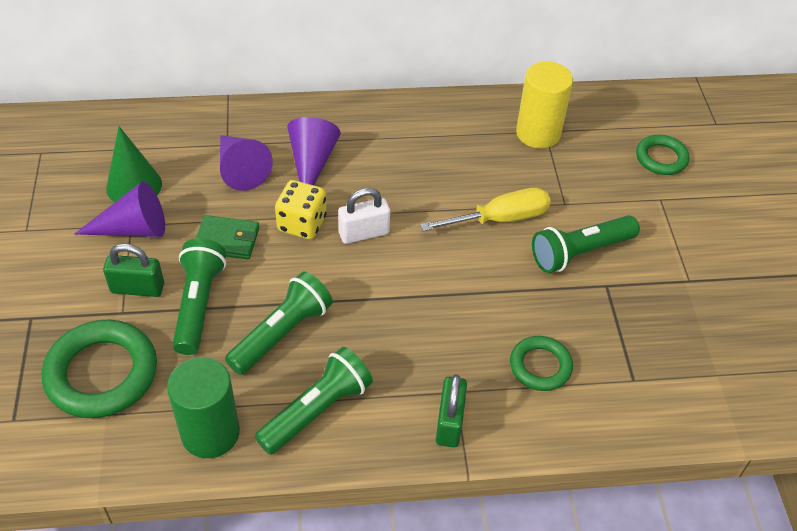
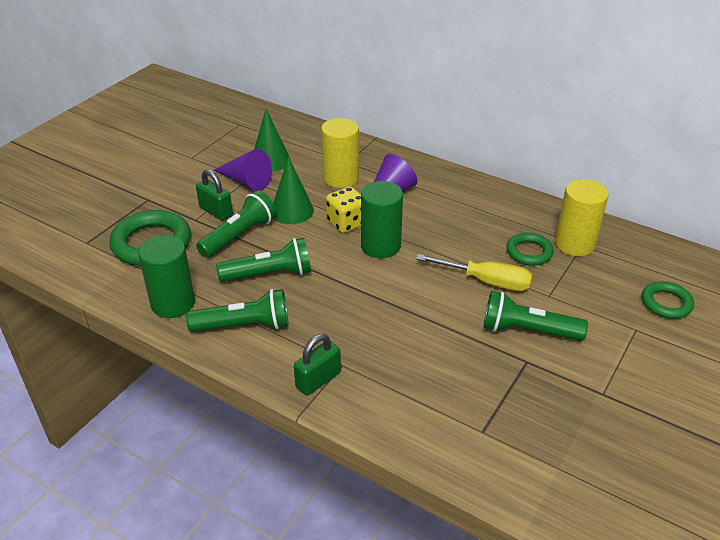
camera: 40 degrees right, 10 degrees down
(227, 240) = (292, 211): green wallet -> green cone
(240, 169) = (341, 178): purple cone -> yellow cylinder
(364, 233) = (380, 246): white padlock -> green cylinder
(540, 366) = (418, 383): green ring -> green ring (529, 252)

